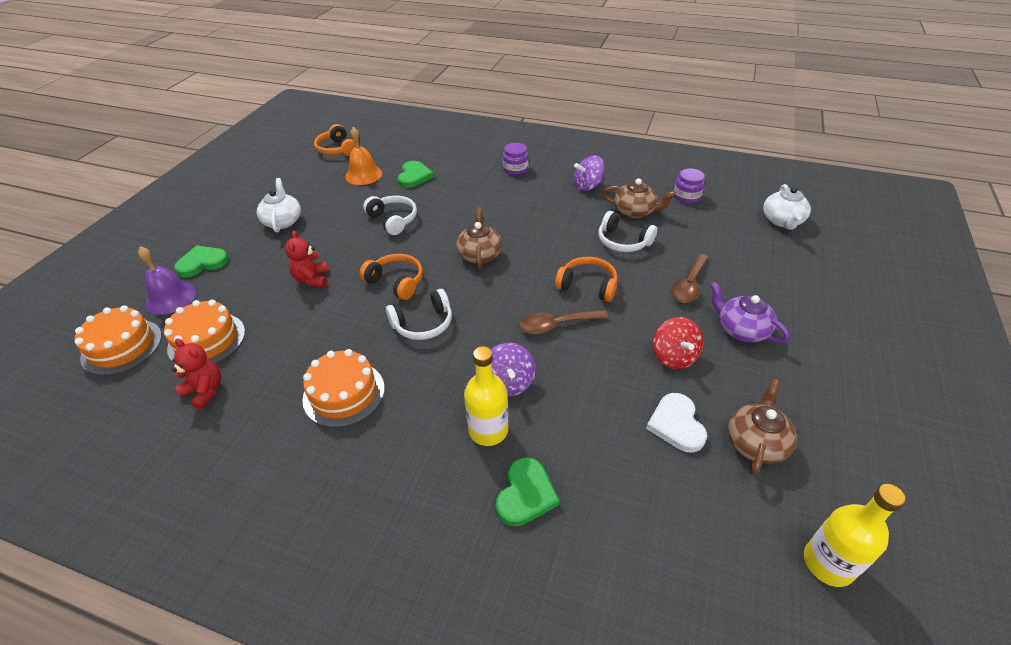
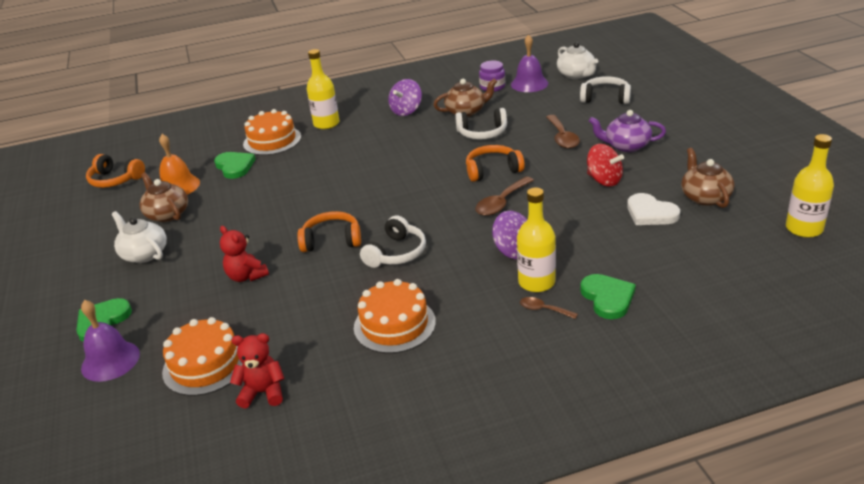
camera: 35 degrees left, 10 degrees down
(122, 346) = (116, 417): orange cake -> orange cake (272, 140)
(393, 220) = (262, 204): white headphones -> white headphones (605, 98)
(460, 464) = (543, 310): none -> brown spoon
(480, 255) = (379, 191): brown teapot -> brown teapot (167, 214)
(515, 169) = (326, 124): purple jar -> yellow bottle
(724, 209) = (529, 84): none -> purple bell

